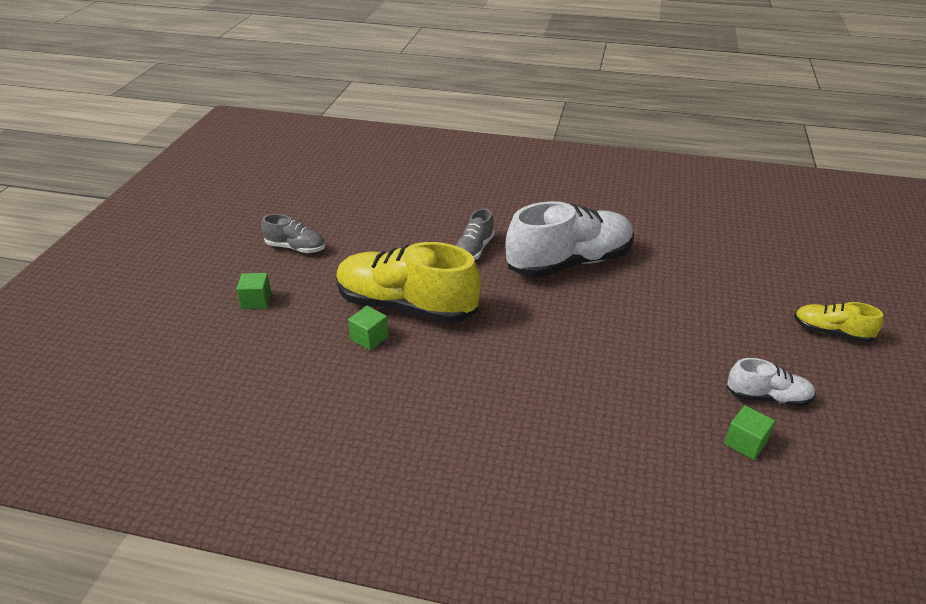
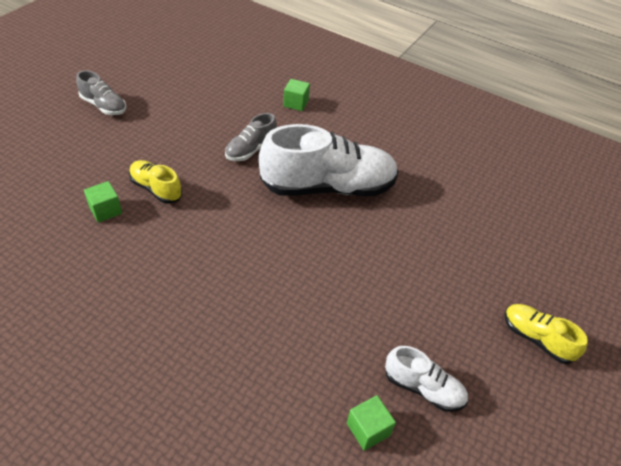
camera: 15 degrees right, 10 degrees up
(256, 301) = (40, 147): green cube -> green cube (296, 103)
(406, 306) = (156, 189): yellow shoe -> yellow shoe, size x0.48

